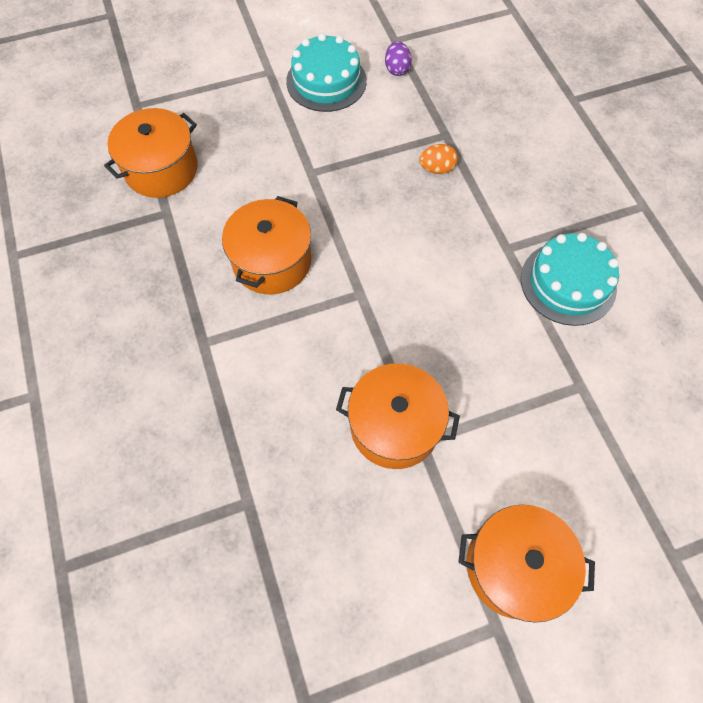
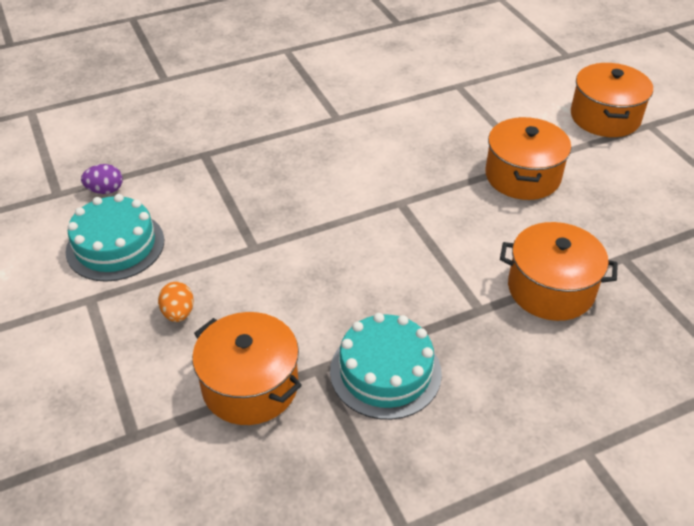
camera: 95 degrees left, 20 degrees down
(272, 261) = (373, 267): orange pot -> orange pot (550, 289)
(436, 169) = (248, 159): orange egg -> orange egg (178, 313)
(568, 283) = (367, 88): turquoise cake -> turquoise cake (385, 372)

